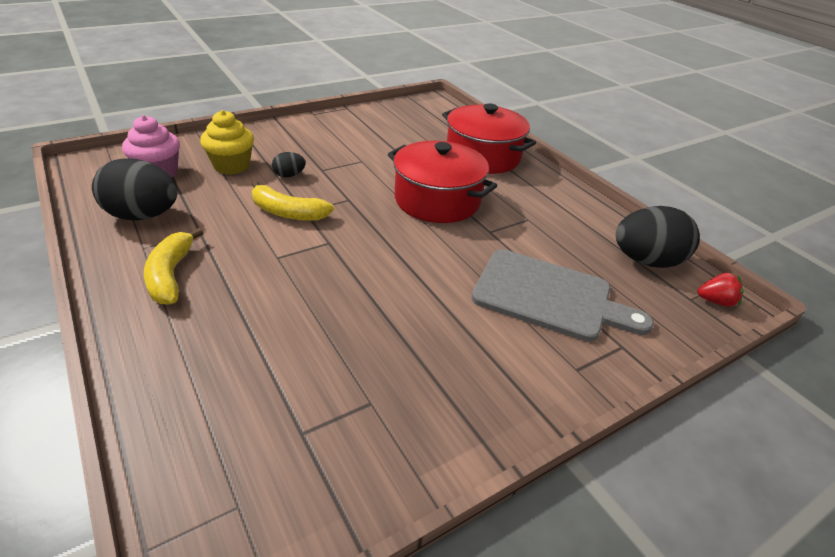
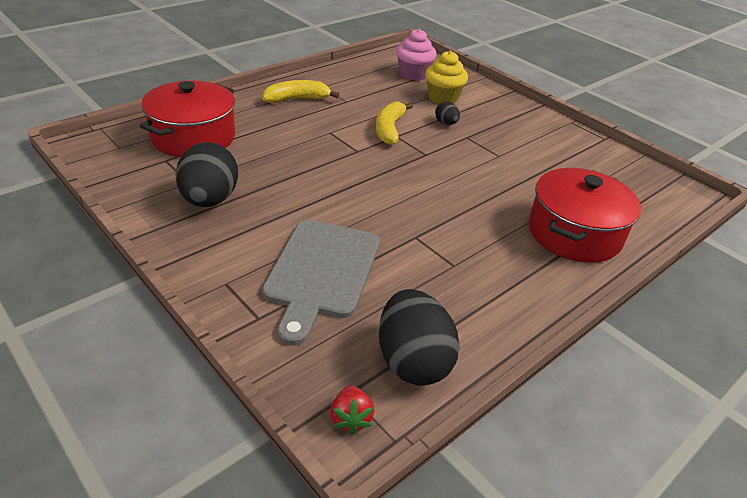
camera: 80 degrees right, 0 degrees up
(143, 216) = (357, 79): black egg -> black egg (209, 200)
(437, 200) = (454, 202): red pot -> red pot (193, 137)

